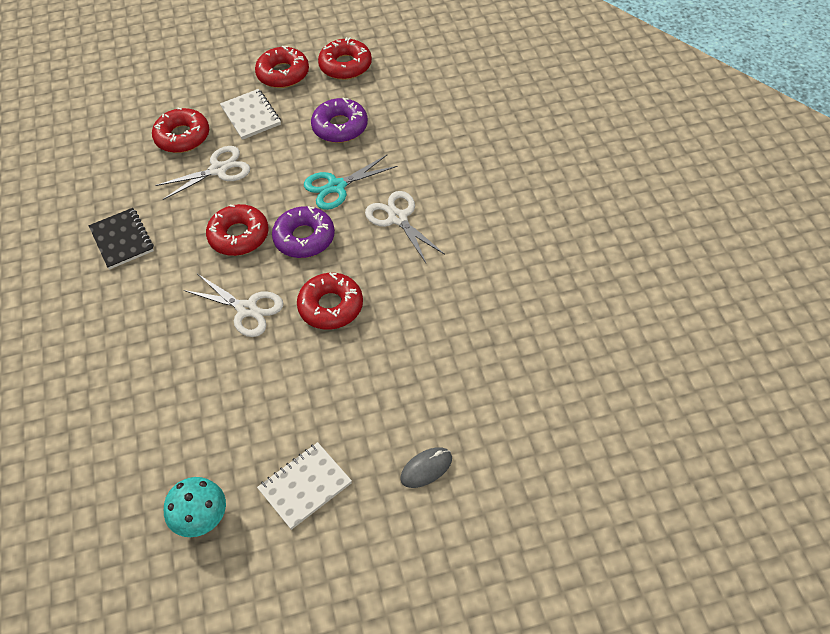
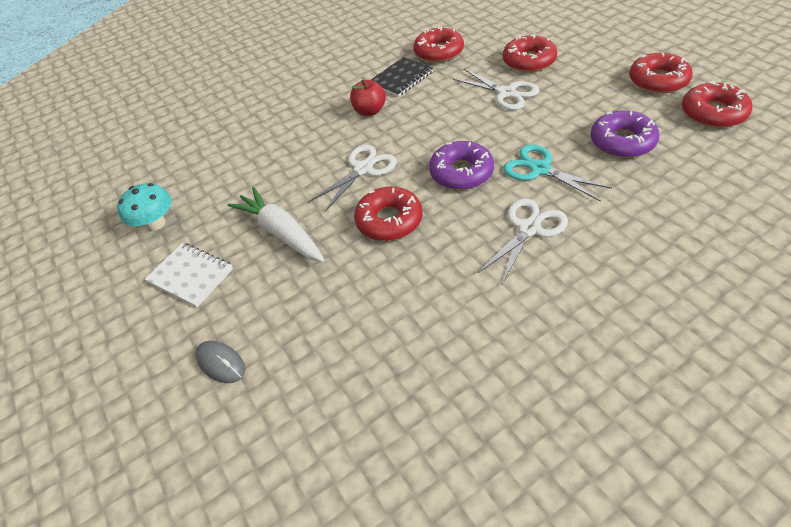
camera: 75 degrees right, 5 degrees down
(157, 281) = (370, 111): none -> red apple
(239, 236) = (440, 133): red donut -> red donut (438, 52)
(247, 309) = (363, 169): white scissors -> white scissors turned 150 degrees counterclockwise
(251, 116) = (585, 84): white notebook -> none
(292, 396) = (281, 232): none -> white carrot

